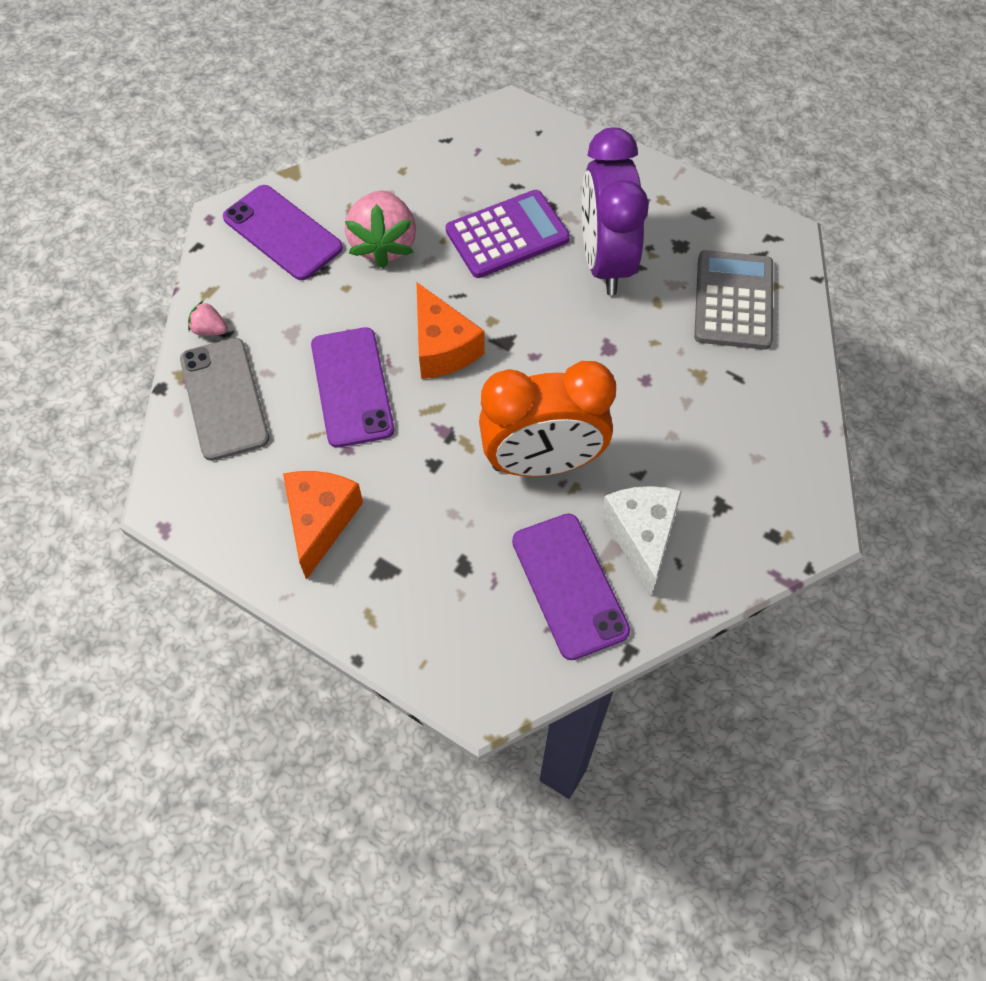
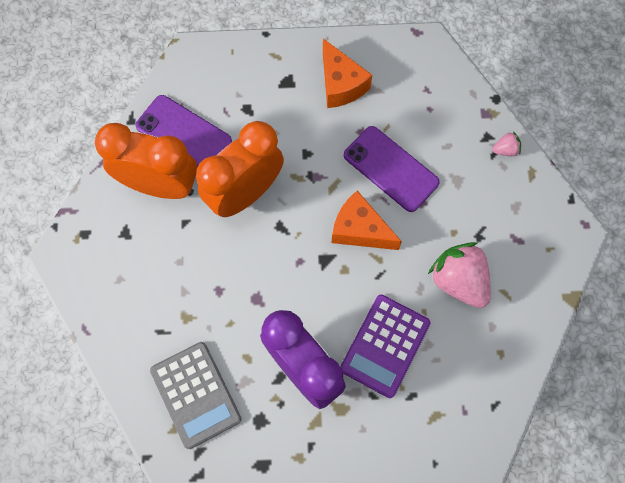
camera: 145 degrees right, 10 degrees up
(224, 399) = (455, 115): grey phone -> none
(282, 233) = (530, 245): purple phone -> none
(641, 536) = (160, 185): white cheese -> orange clock

